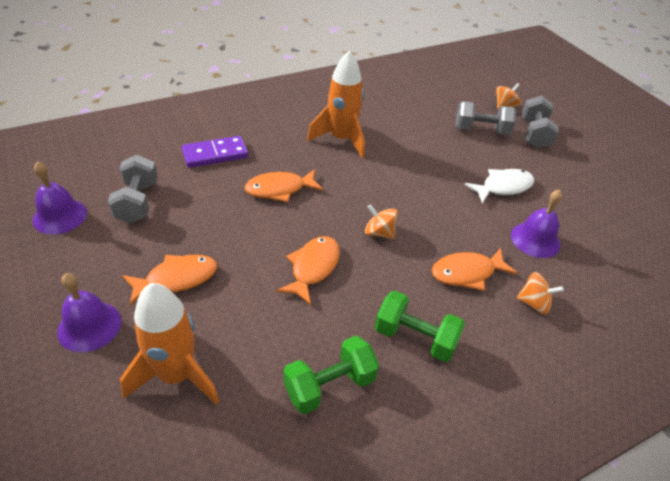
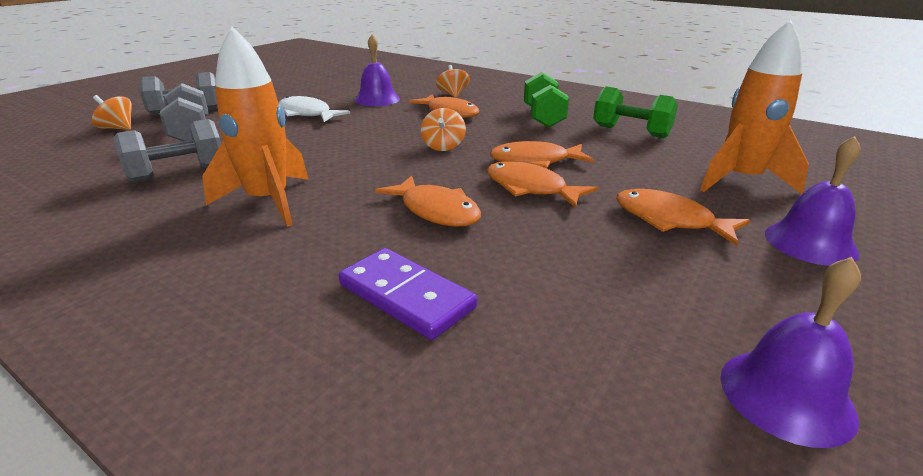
camera: 115 degrees left, 15 degrees down
(137, 202) = (620, 318): grey dumbbell -> grey dumbbell (178, 173)
(273, 241) = (530, 188): none -> orange fish

